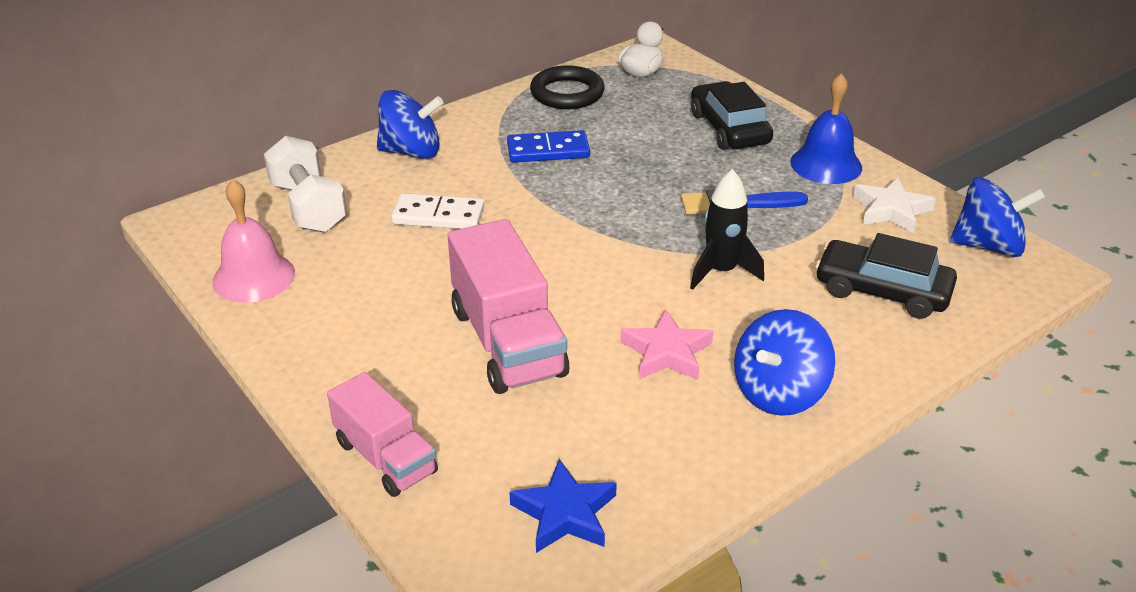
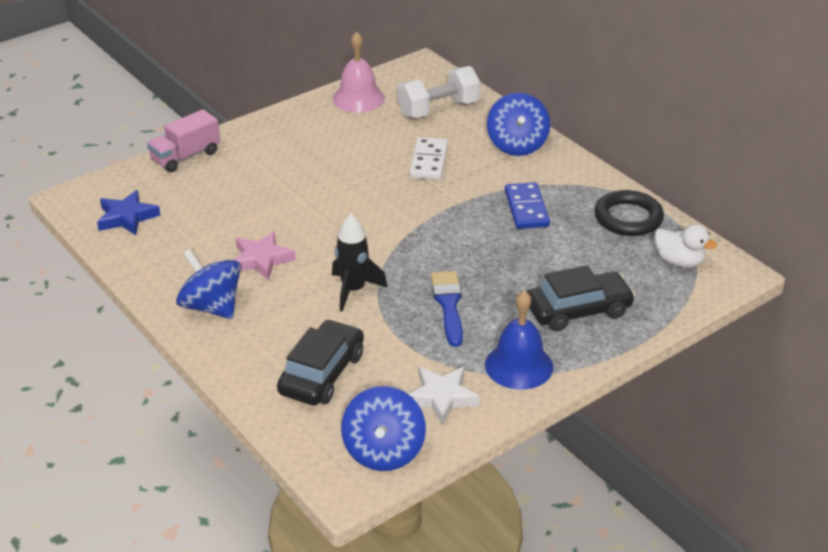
camera: 90 degrees right, 0 degrees up
(507, 342) = (281, 194): pink truck -> none

